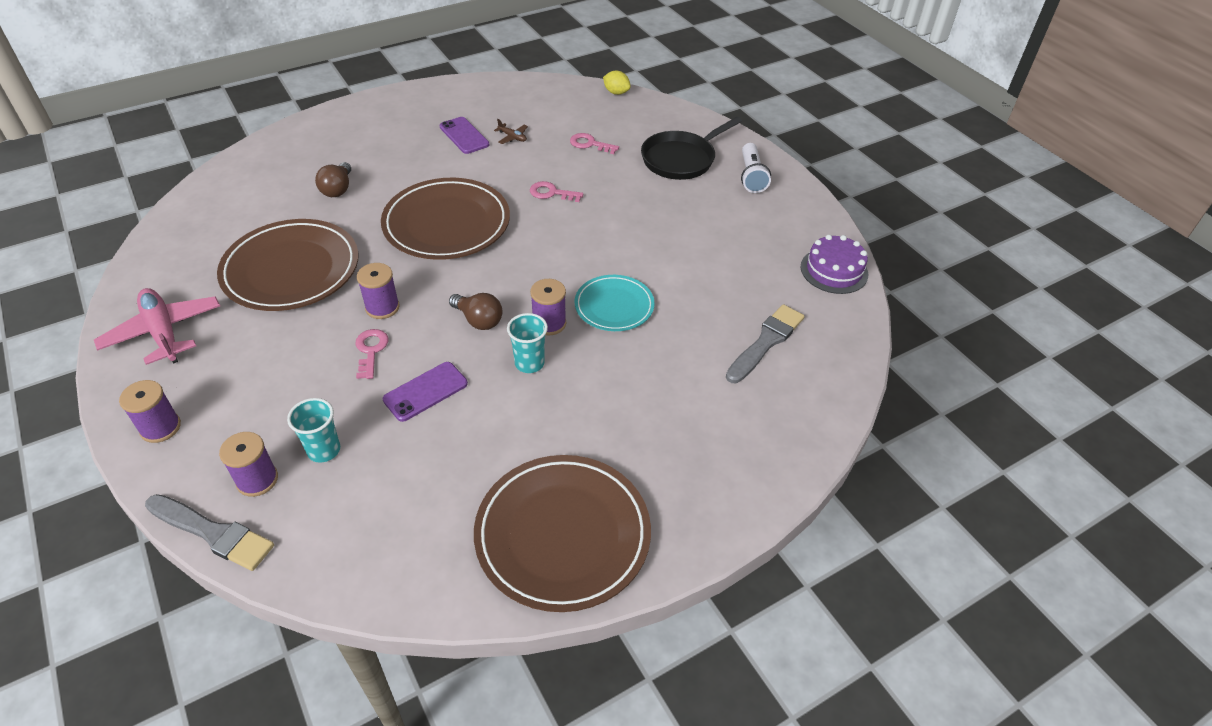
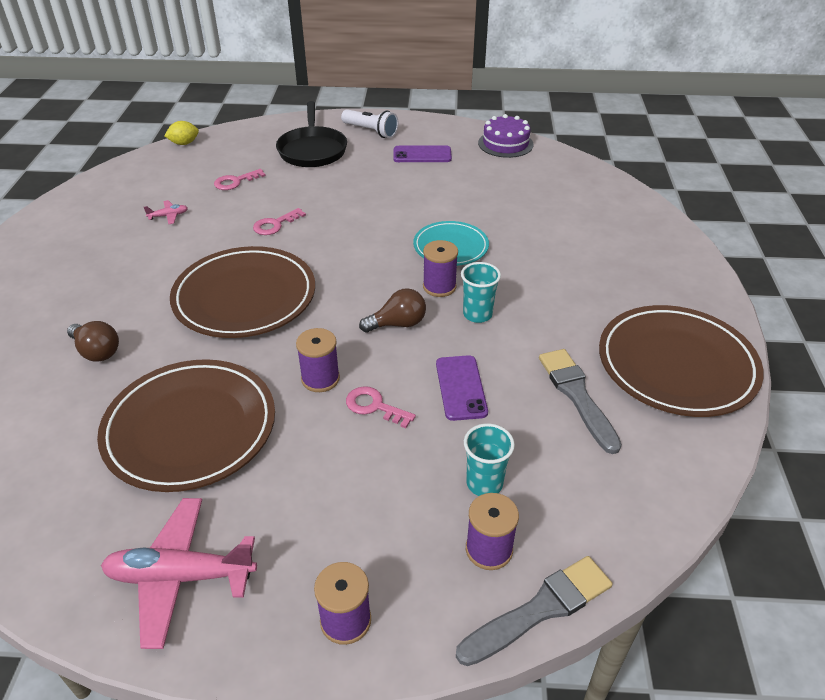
camera: 55 degrees left, 5 degrees down
(464, 136) = (126, 241): purple phone -> purple phone (422, 155)
(512, 137) = (168, 216): brown plane -> pink plane
(766, 342) = (551, 198): grey brush -> grey brush (577, 395)

